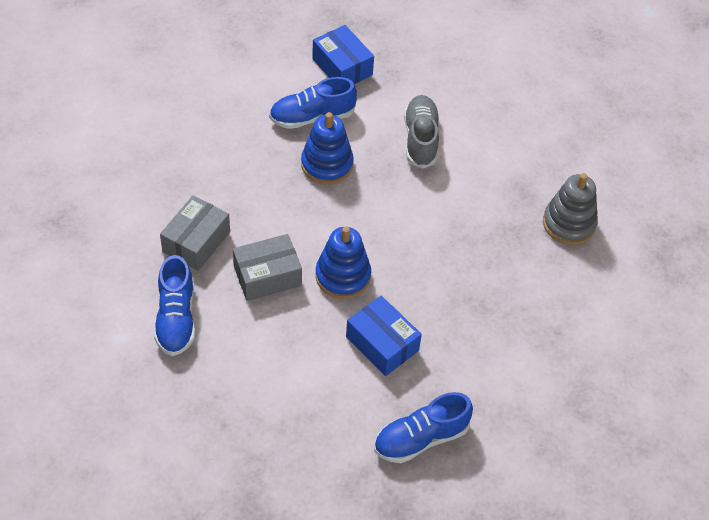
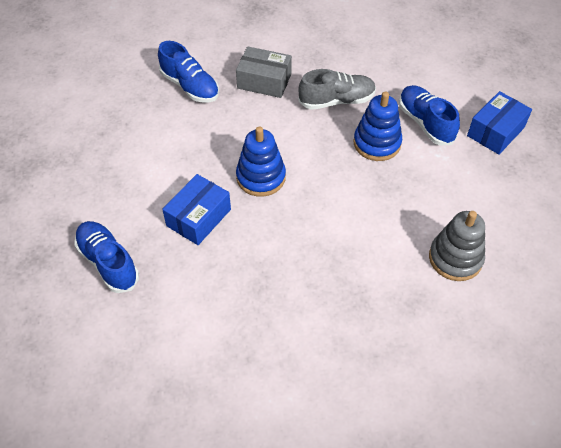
camera: 80 degrees right, 0 degrees up
(176, 318) = (190, 86): blue shoe -> blue shoe turned 120 degrees counterclockwise
(267, 276) = (245, 129): grey box -> none
(420, 139) = (439, 205): grey shoe -> grey shoe (336, 101)
(569, 223) = (389, 351): grey stacking toy -> grey stacking toy (455, 258)

